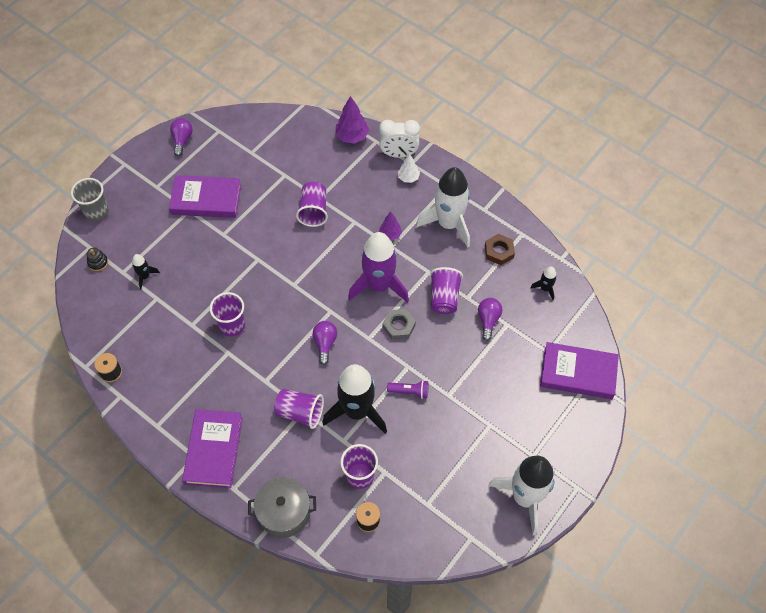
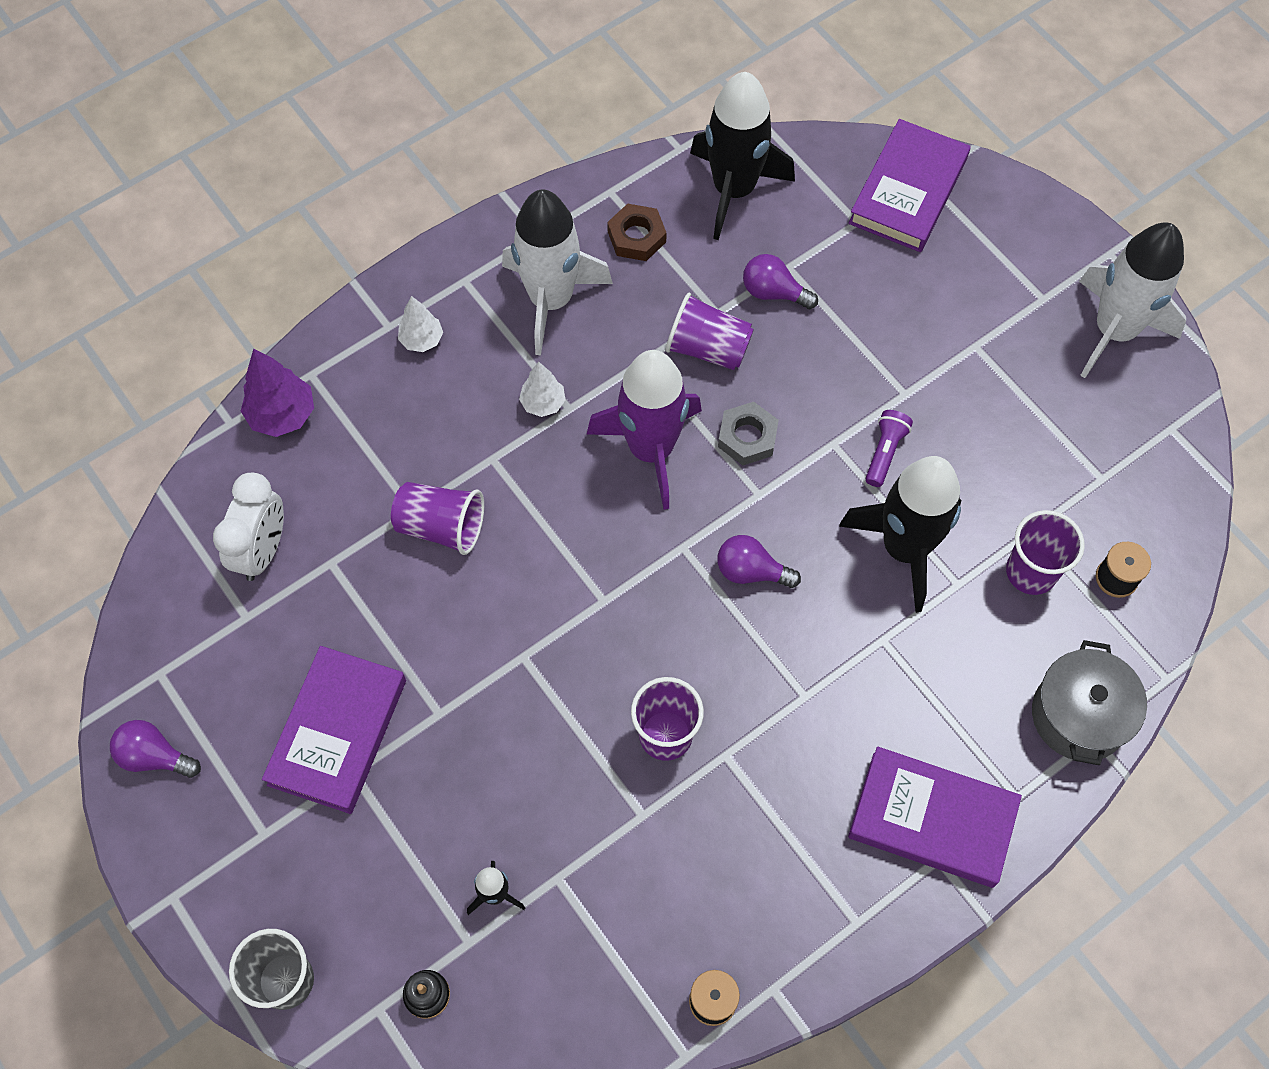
camera: 75 degrees left, 5 degrees up
(300, 413) = (886, 646): purple cup -> none
(390, 235) = (543, 403): purple tree -> white tree
(398, 154) = (358, 342): white clock -> white clock (262, 550)
(545, 288) = (734, 190): black rocket -> black rocket, size x2.29

